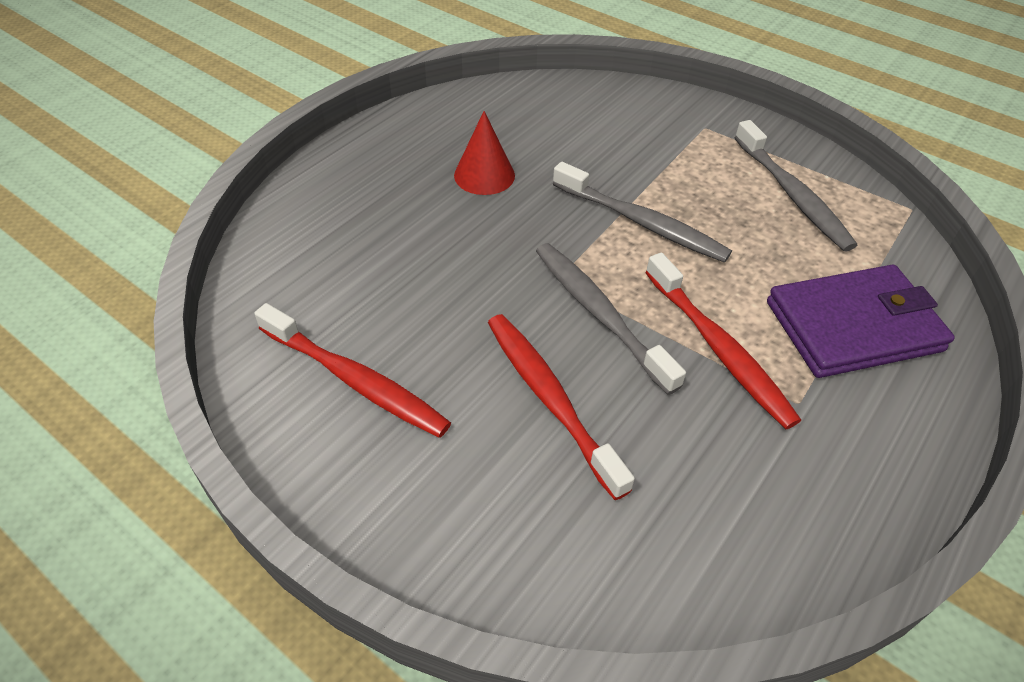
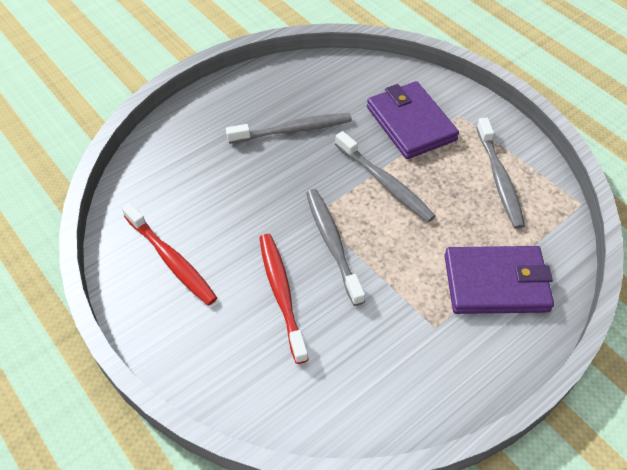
camera: 15 degrees right, 5 degrees up
(484, 175) = (293, 130): red cone -> grey toothbrush
(644, 145) = (410, 123): none -> purple wallet
(718, 348) = (399, 281): red toothbrush -> none

